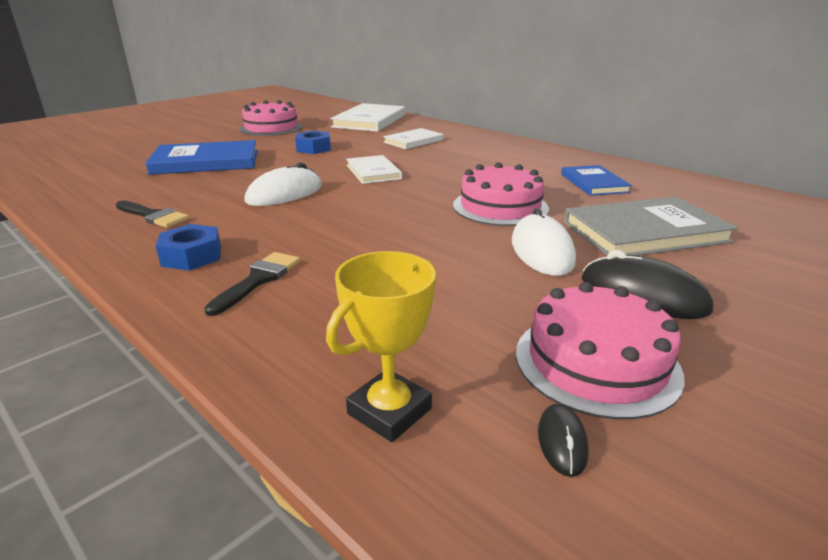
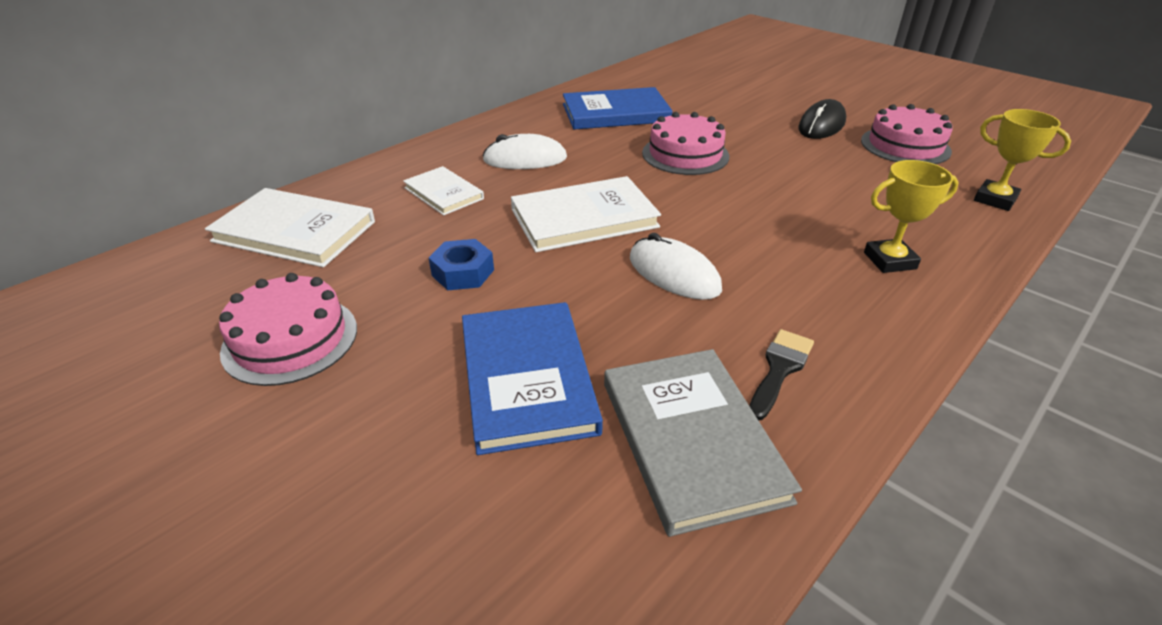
camera: 90 degrees left, 10 degrees up
(192, 256) = (868, 308): blue nut -> none
(258, 280) = (889, 260): black brush -> yellow trophy
(373, 172) = (584, 218): white book -> white book, size x1.66
(542, 251) = (772, 146): white mouse -> white mouse (525, 159)
(562, 442) = (976, 160): black mouse -> none
(594, 183) = (615, 113): blue book -> blue book, size x1.66
(645, 232) = (723, 111): grey book -> grey book (692, 439)

